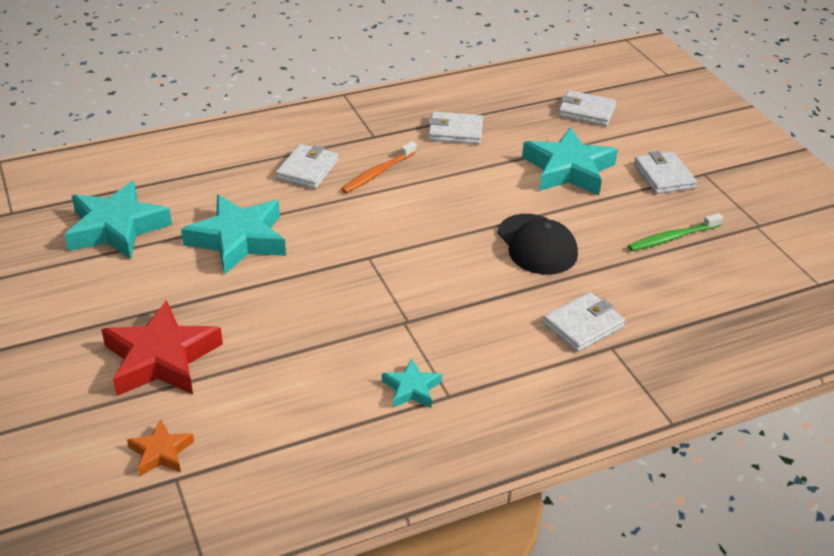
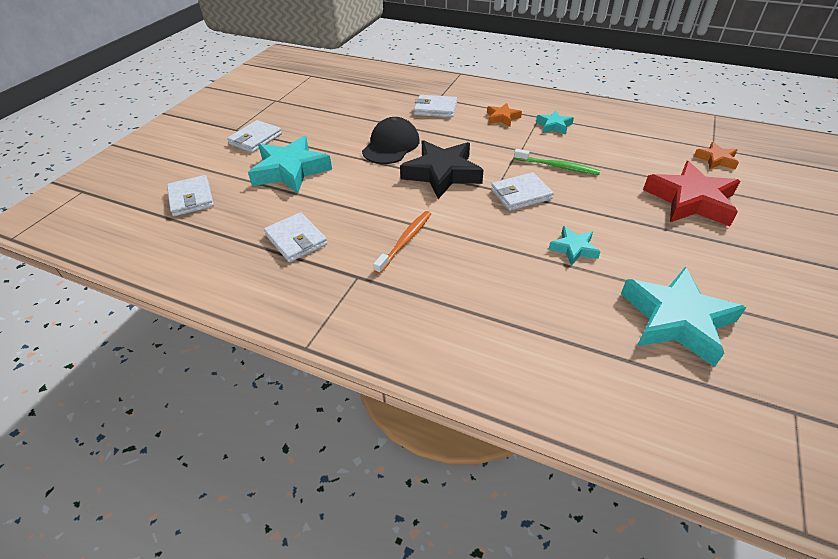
camera: 130 degrees left, 5 degrees up
(238, 240) = (574, 248): turquoise star -> turquoise star, size x0.50
(307, 170) = (453, 277): white wallet -> white wallet (521, 194)
(378, 173) = (405, 241): orange toothbrush -> orange toothbrush turned 60 degrees counterclockwise
(439, 244) = (442, 173): none -> black star
(488, 362) = (502, 118): none -> orange star
(672, 238) = (323, 115): green toothbrush -> green toothbrush (557, 167)

